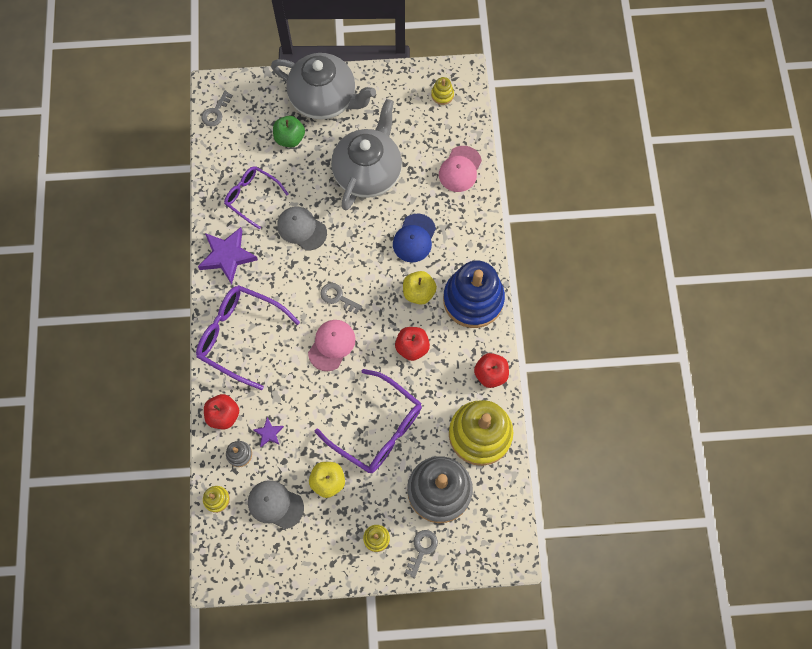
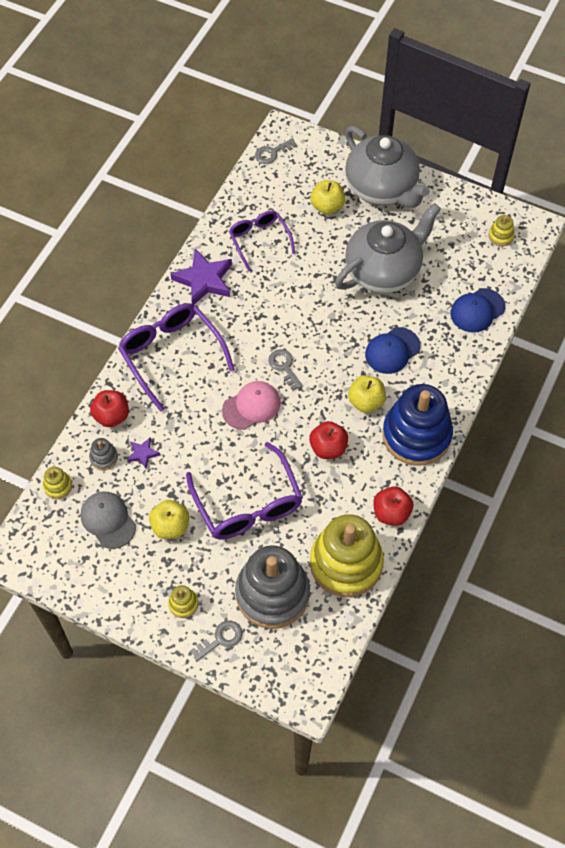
camera: 30 degrees right, 10 degrees down
(290, 138) = (327, 206): green apple -> yellow apple
(301, 229) = (288, 290): grey cap -> none
(460, 169) = (477, 310): pink cap -> blue cap

